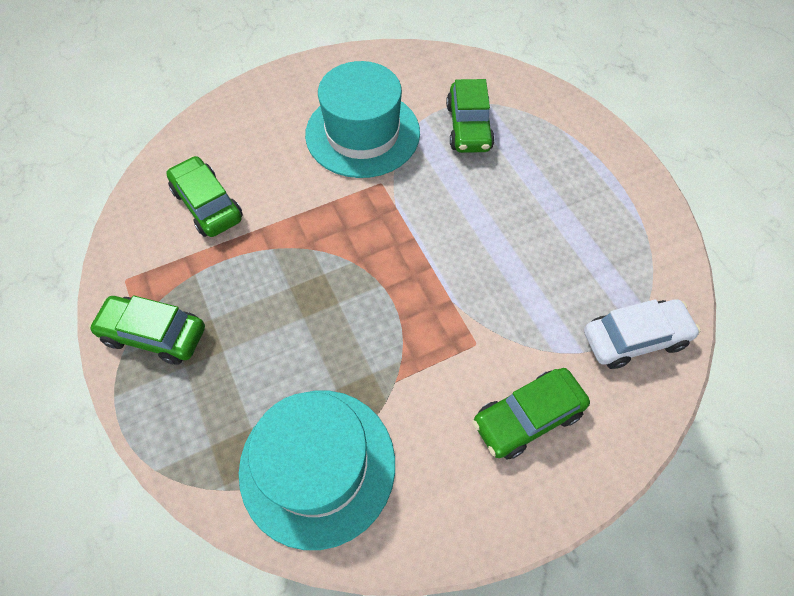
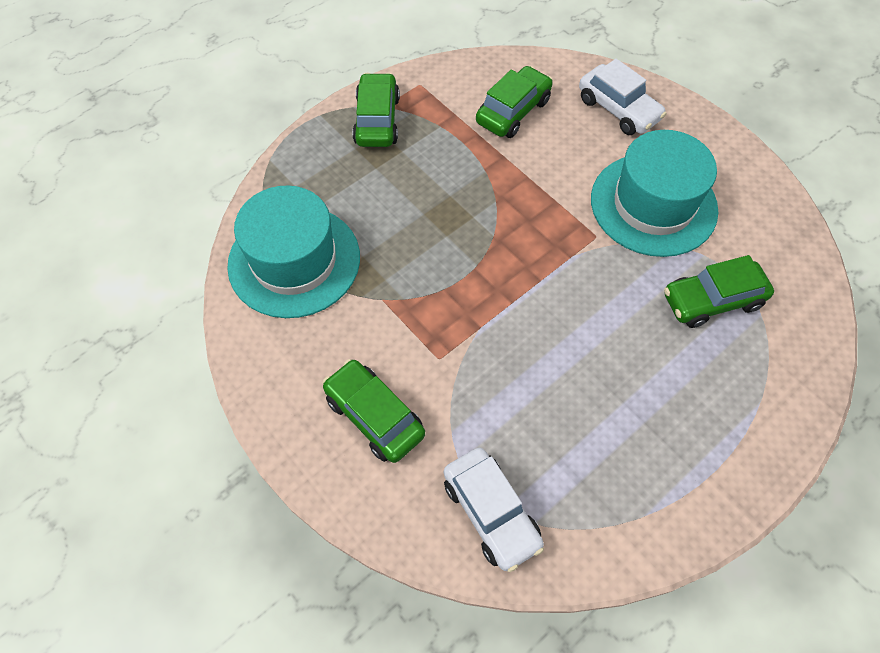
camera: 75 degrees right, 0 degrees up
(247, 124) = (618, 109): none -> white car

